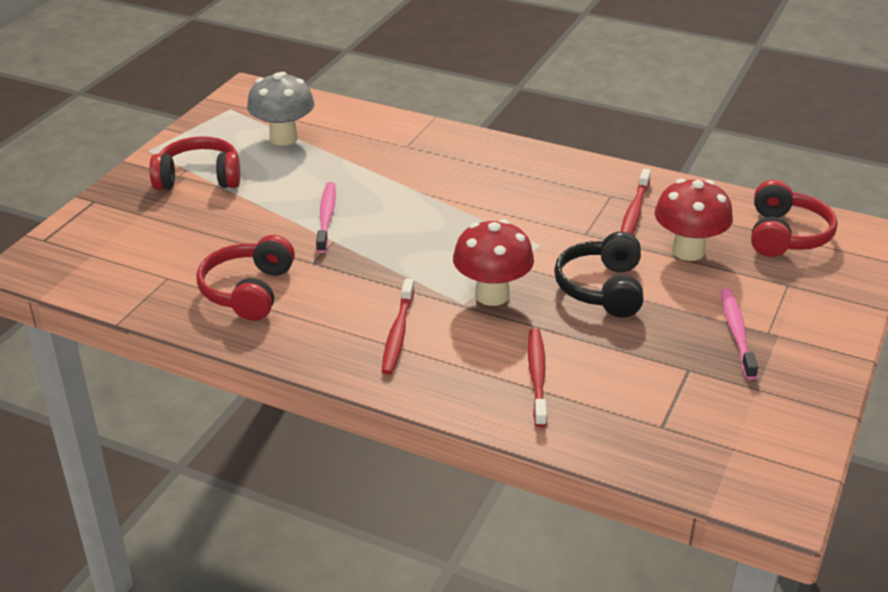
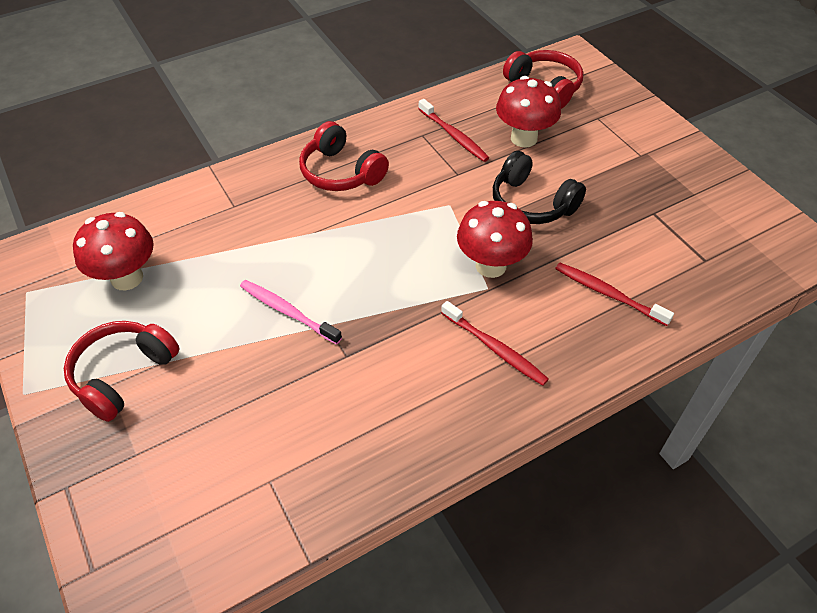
camera: 55 degrees left, 15 degrees up
(248, 291) = (349, 424): red headphones -> red headphones (341, 172)
(283, 138) = (127, 278): grey mushroom -> red mushroom
(736, 332) = (631, 169): pink toothbrush -> none

